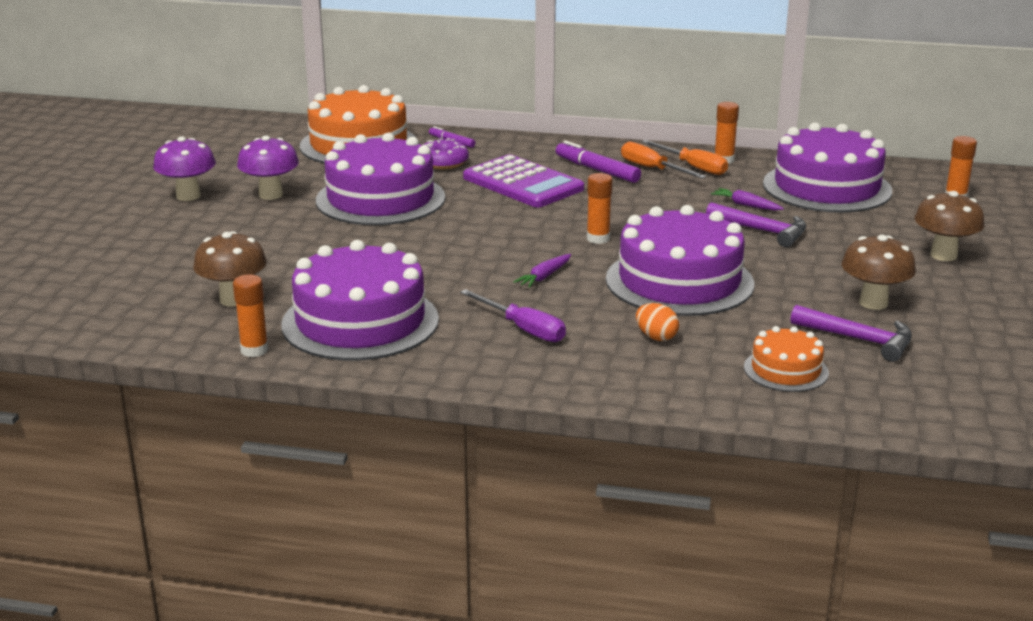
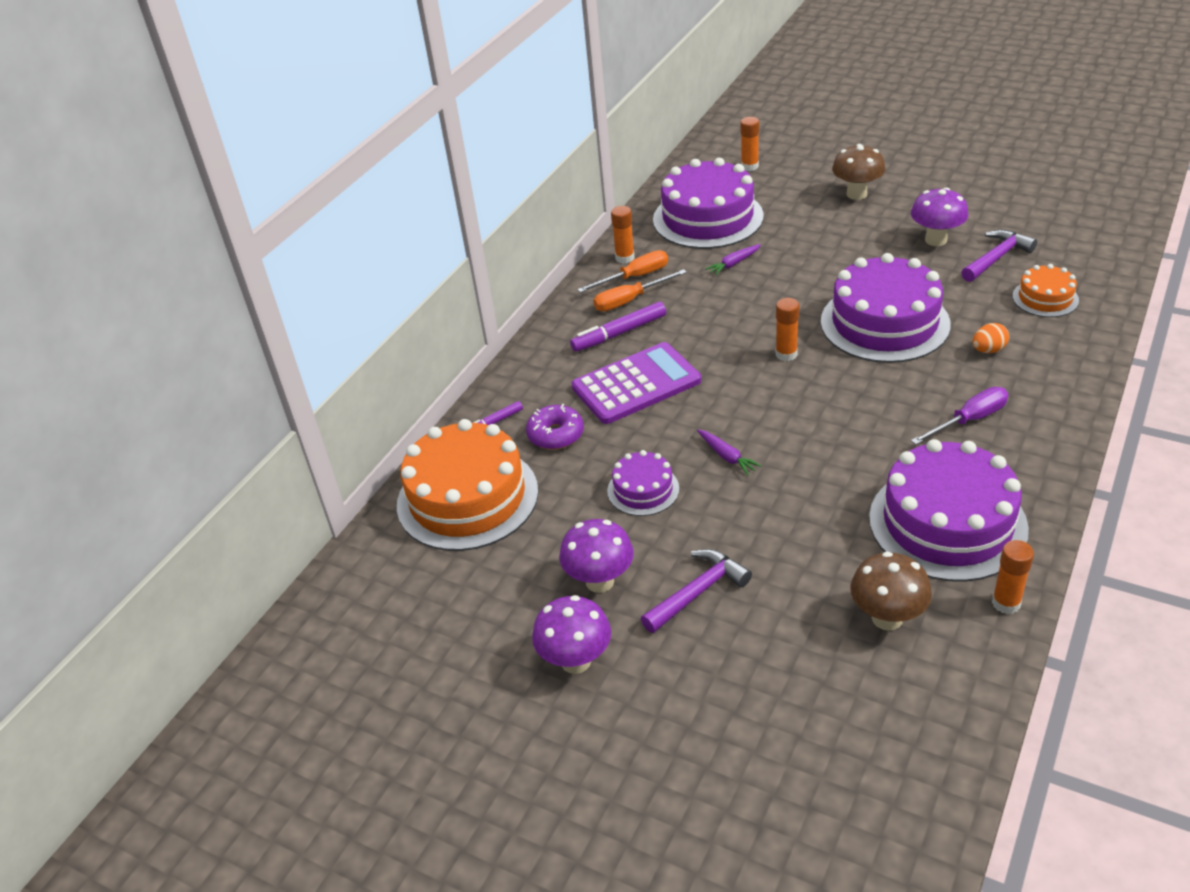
camera: 70 degrees left, 15 degrees up
(380, 199) = (643, 490): purple cake -> purple cake, size x0.50
(544, 276) = (863, 396): purple carrot -> purple carrot (727, 456)
(762, 231) = (791, 265): purple hammer -> purple hammer (698, 592)
(873, 303) = (936, 240): brown mushroom -> purple mushroom

